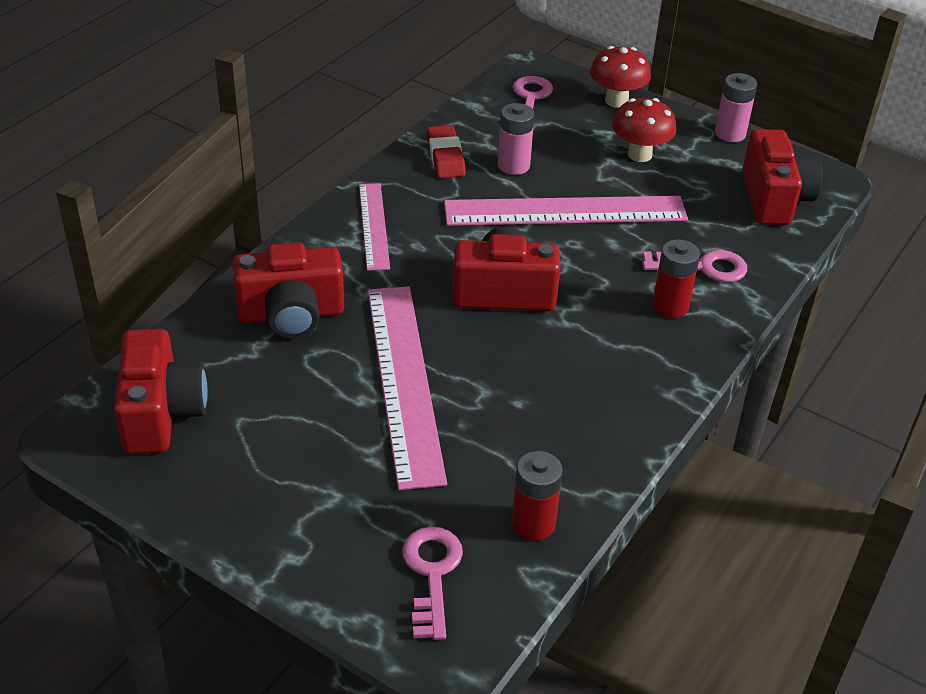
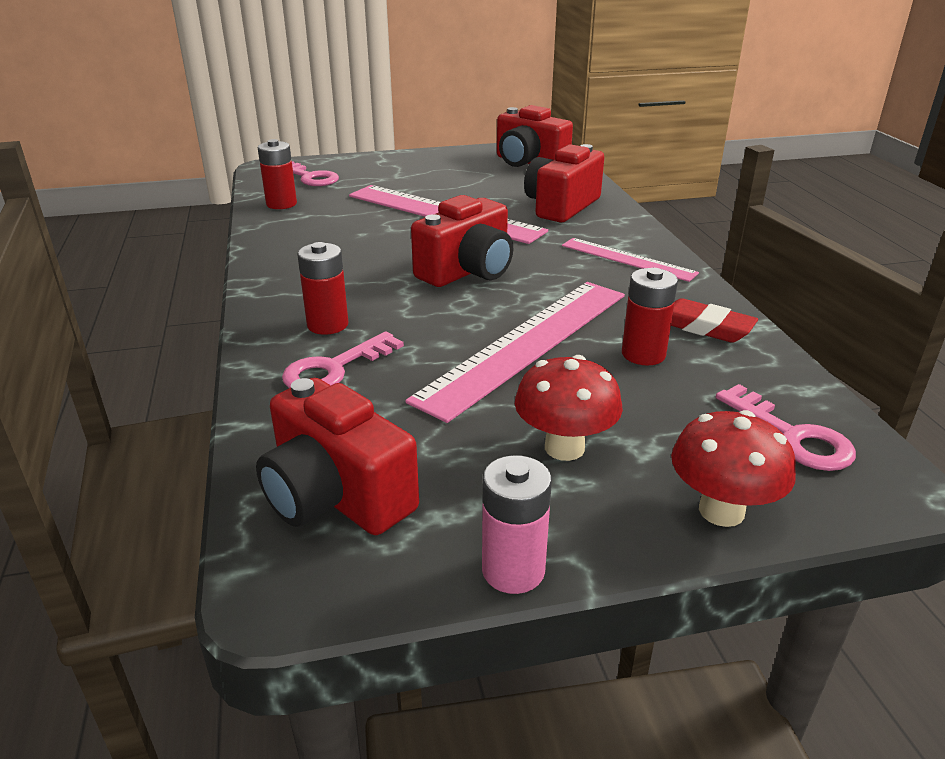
camera: 135 degrees right, 10 degrees down
(513, 165) = (643, 354): pink battery -> red battery

